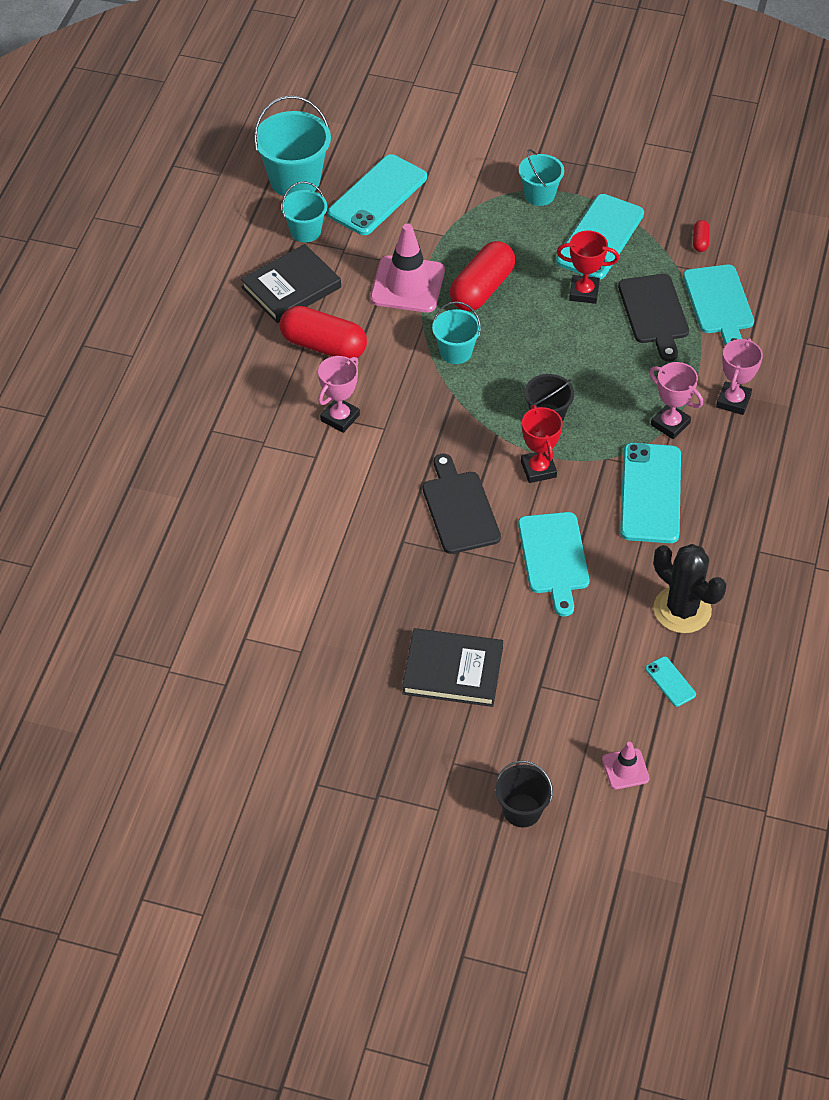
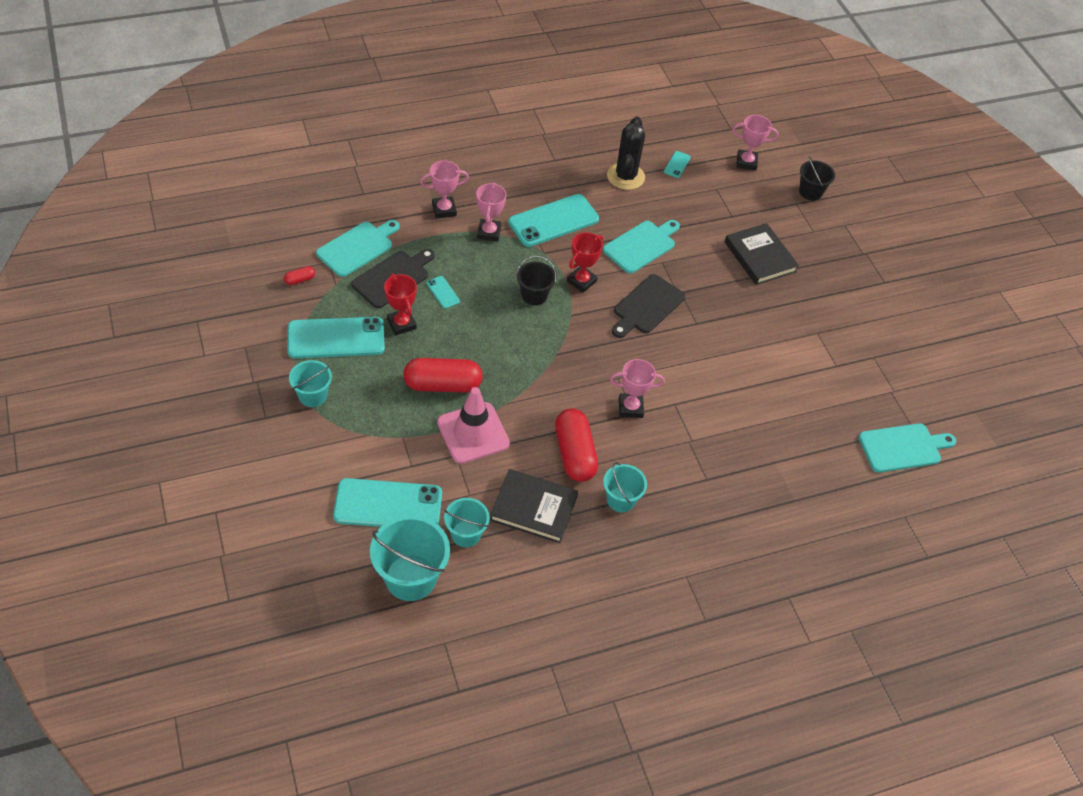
camera: 130 degrees left, 0 degrees up
(99, 624) = (903, 447): none -> turquoise cutting board
(455, 352) = (516, 371): turquoise bucket -> turquoise bucket (621, 499)
(605, 343) = (443, 292): none -> turquoise phone
(625, 769) = (746, 162): pink traffic cone -> pink trophy

